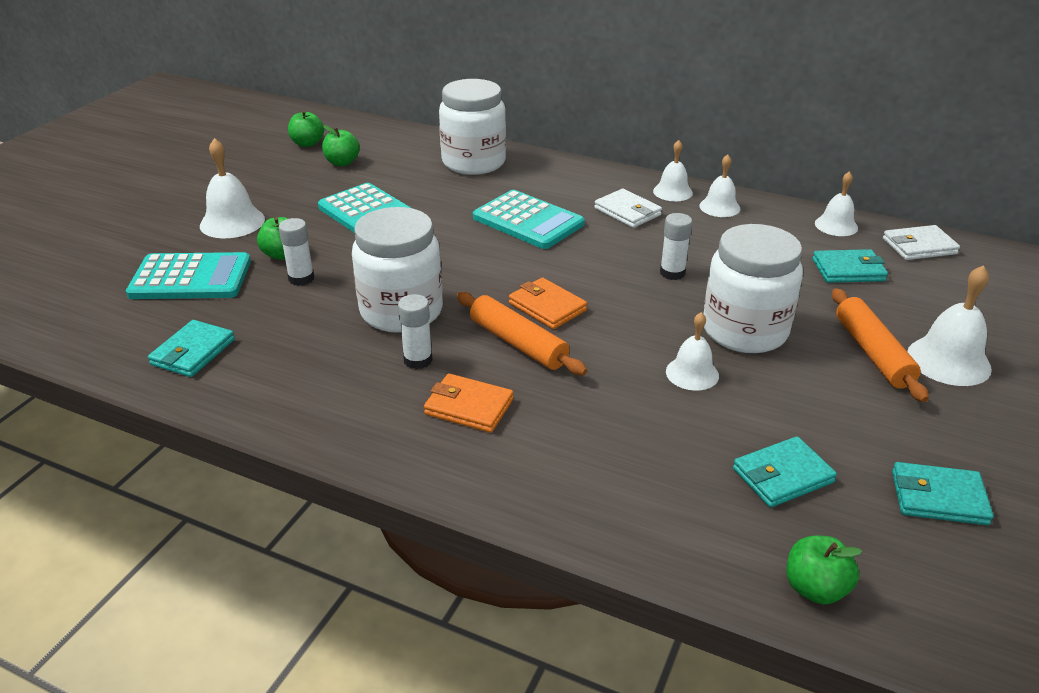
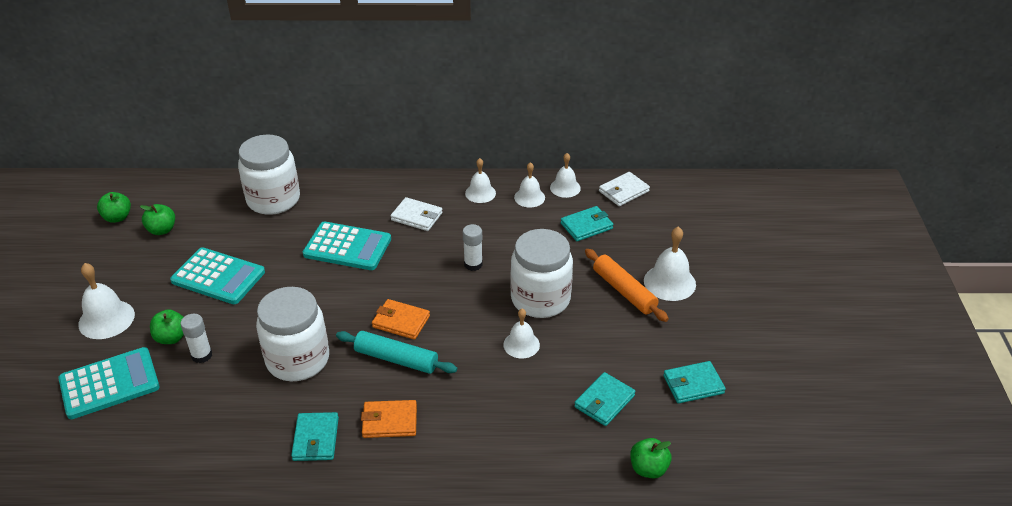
camera: 25 degrees left, 5 degrees up
(193, 352) = (160, 448): turquoise wallet -> turquoise wallet (316, 439)
(418, 360) = (334, 397): white glue stick -> none
(518, 343) = (396, 359): orange rolling pin -> turquoise rolling pin
(672, 192) = (441, 187): white bell -> white bell (529, 197)

